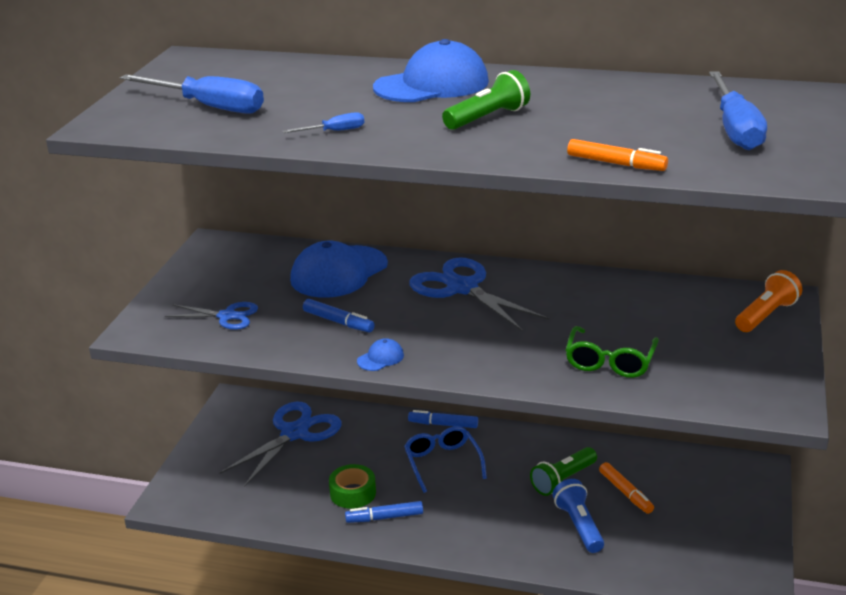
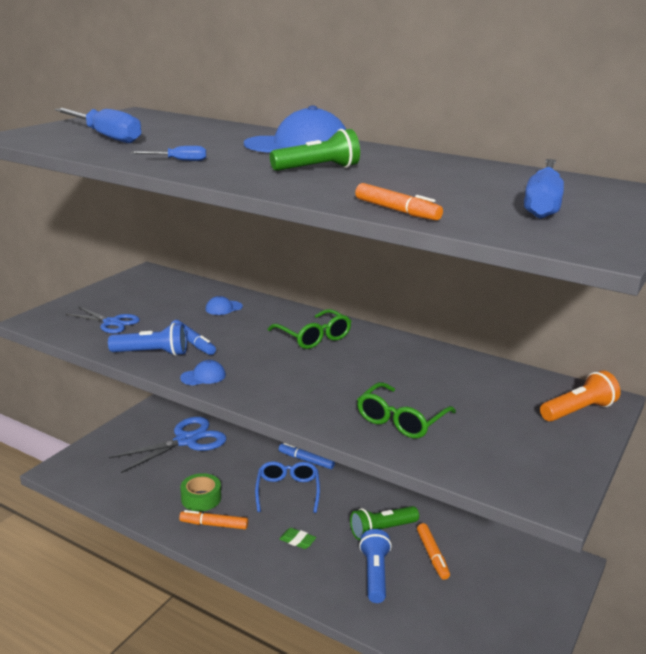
camera: 15 degrees right, 5 degrees down
(304, 343) = (152, 353): none -> blue flashlight
(338, 272) = (223, 308): blue cap -> blue cap, size x0.42
(384, 517) = (214, 525): blue marker -> orange marker
(462, 288) = (314, 337): blue scissors -> green glasses
(482, 512) = (297, 541): none -> green eraser

